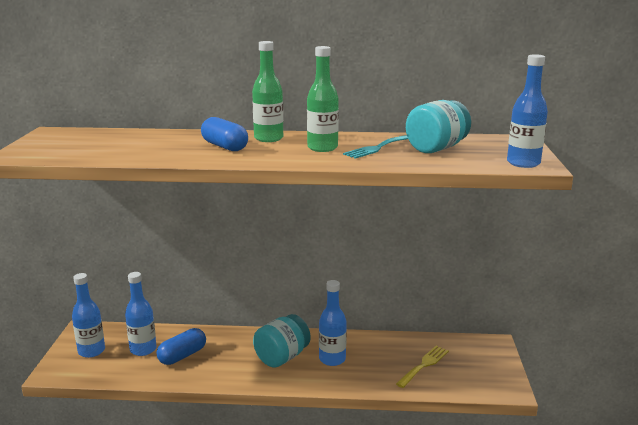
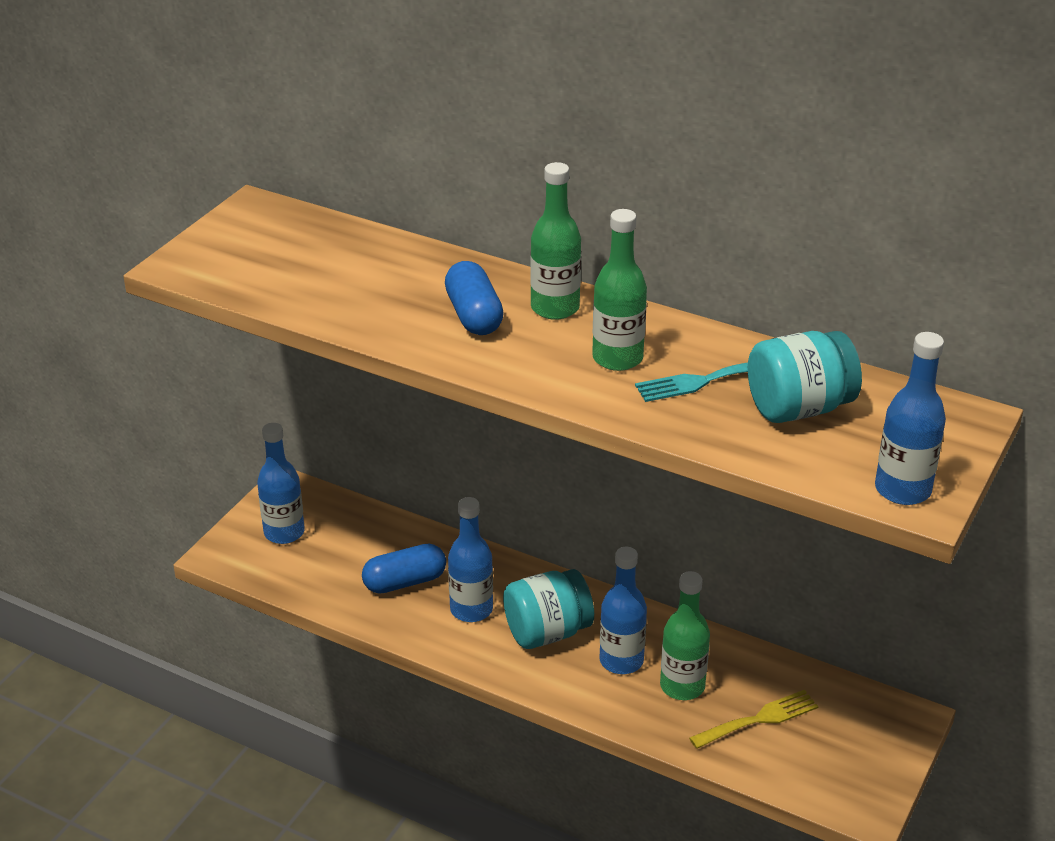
camera: 25 degrees right, 15 degrees up
(143, 349) = (355, 552): blue bottle -> blue bottle (471, 609)
(373, 361) = (682, 686): none -> green bottle

